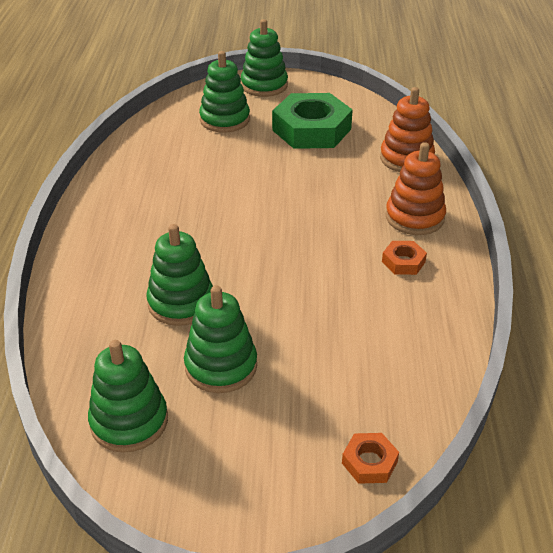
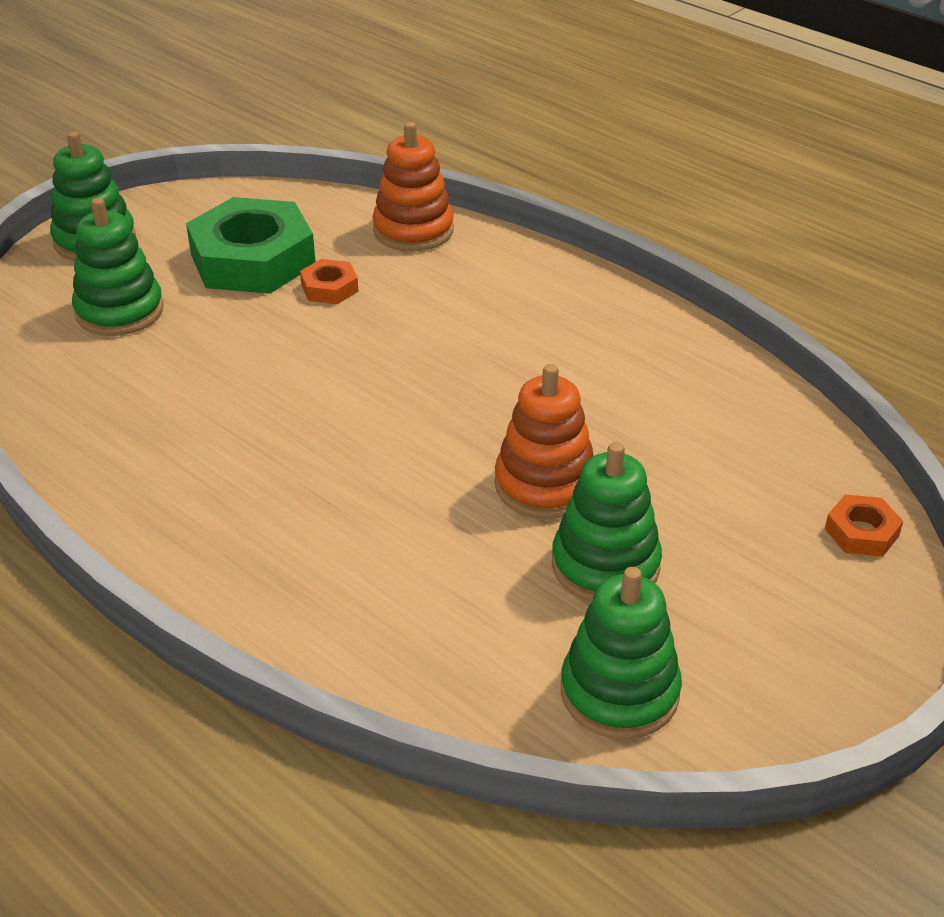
camera: 50 degrees left, 0 degrees up
(181, 303) = (453, 541): green stacking toy -> none
(403, 262) = (588, 337): orange nut -> orange nut (329, 288)
(414, 217) = (524, 286): orange stacking toy -> orange stacking toy (545, 485)

